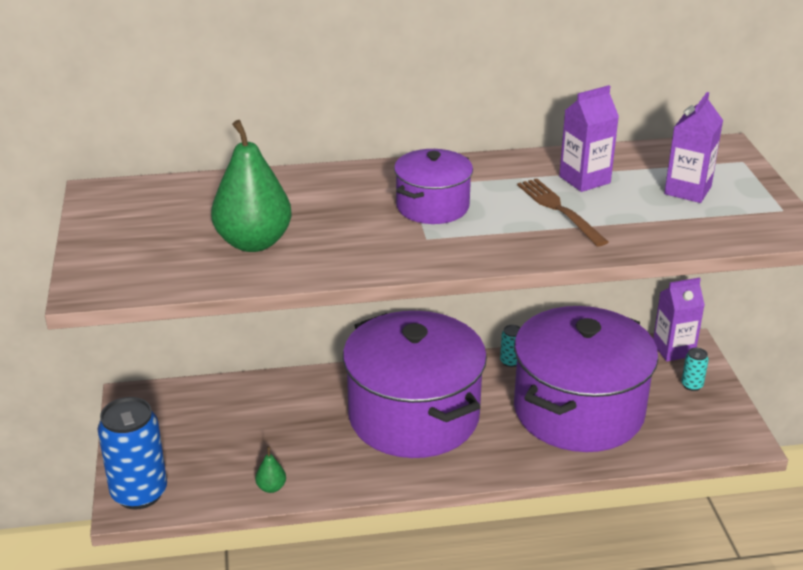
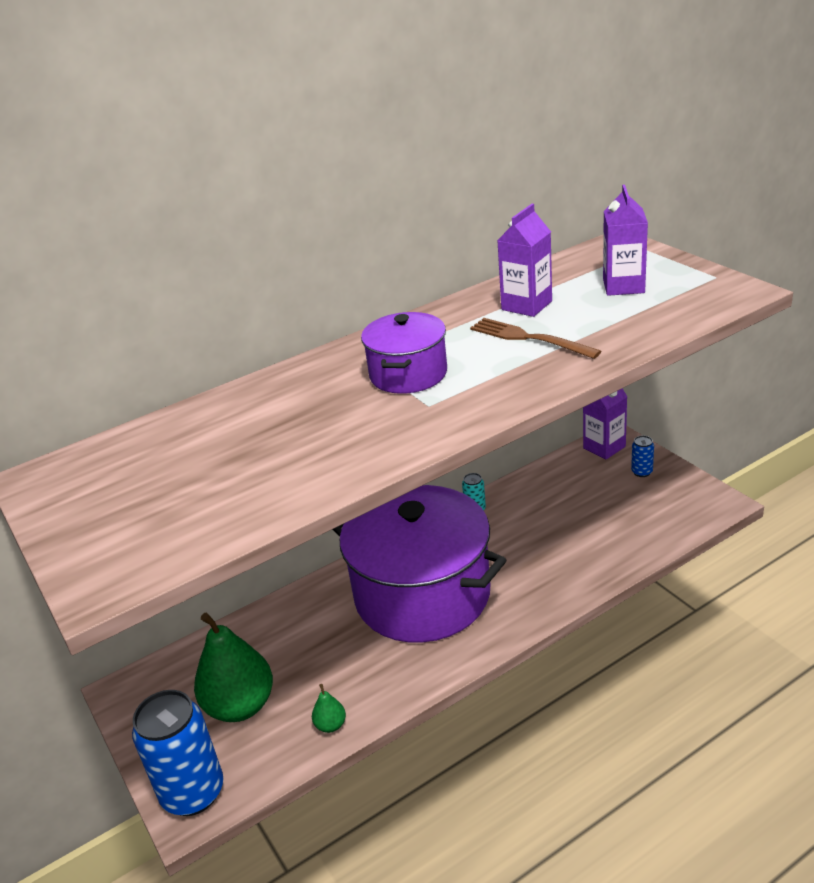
camera: 20 degrees left, 0 degrees up
(253, 242) = (253, 470): green pear -> green pear (240, 706)
(578, 410) = (565, 531): purple pot -> none
(692, 385) = (642, 472): turquoise can -> blue can

